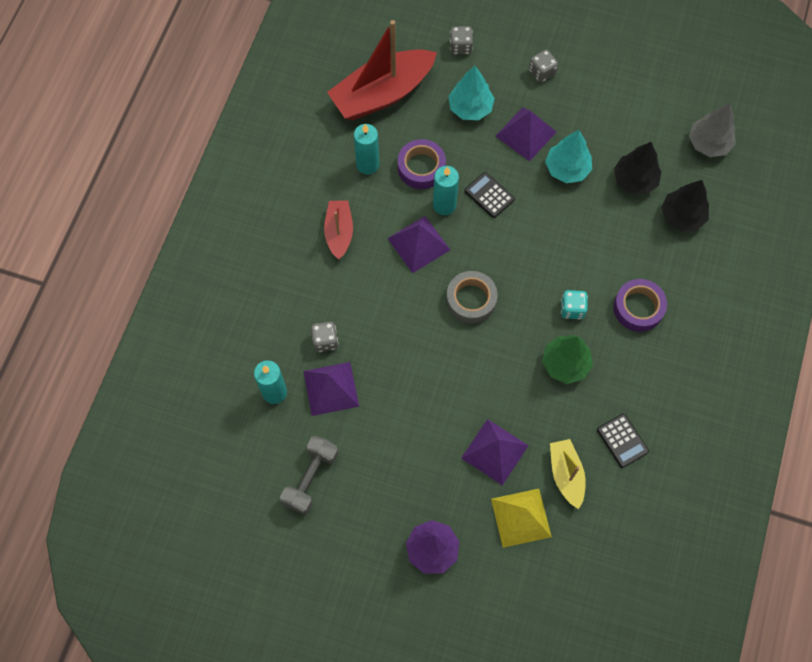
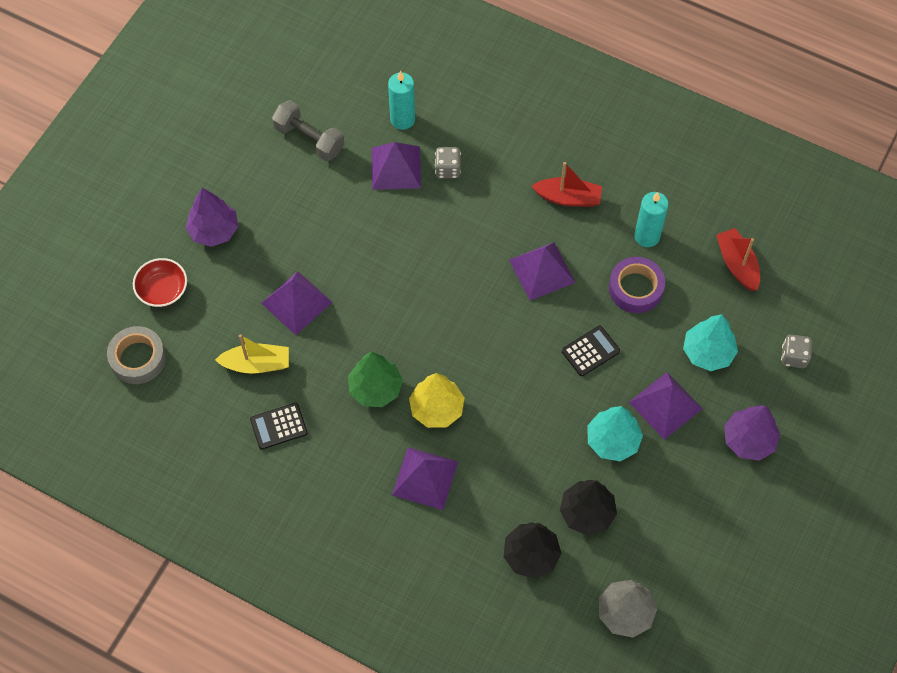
camera: 100 degrees right, 5 degrees down
(382, 94) = (737, 264): red boat -> red boat, size x0.53
(444, 205) = (585, 304): turquoise candle -> none
(471, 300) = (467, 310): grey tape -> grey tape (138, 358)
(508, 585) = (162, 290): none -> red bowl
(521, 517) = (224, 313): yellow pyramid -> none
(542, 72) = (748, 440): grey dice -> purple tree
(572, 309) = (437, 409): turquoise dice -> yellow tree
(638, 308) = (425, 478): purple tape -> purple pyramid

